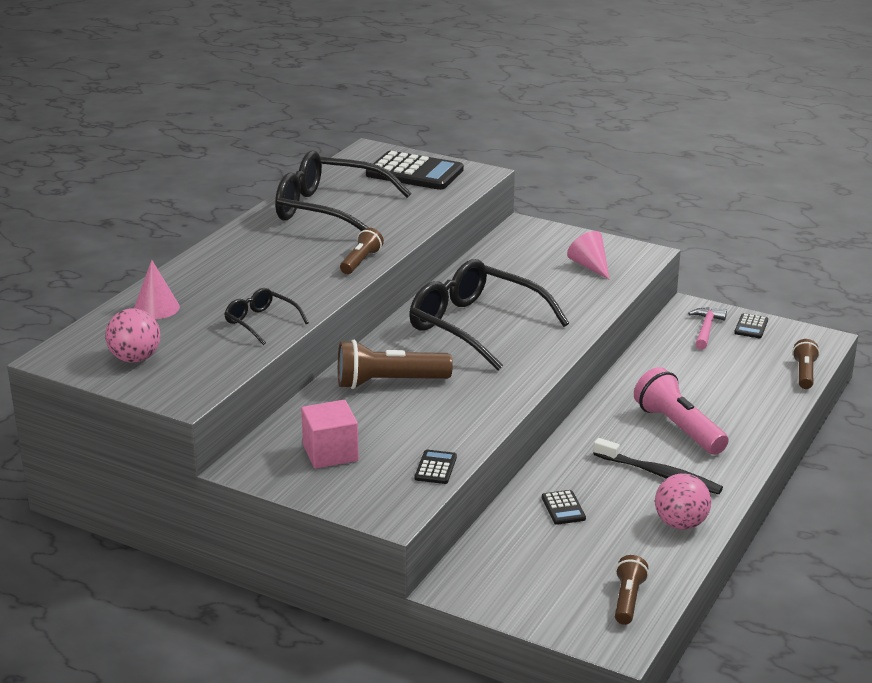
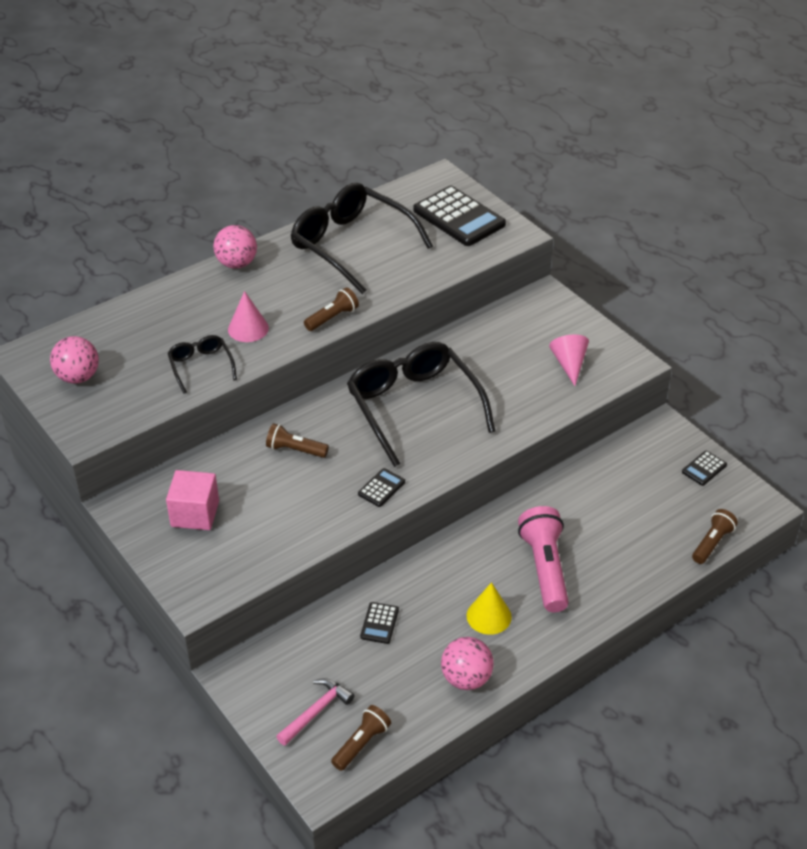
camera: 25 degrees right, 15 degrees up
(156, 308) = (132, 323): pink cone -> pink cone (248, 328)
(225, 244) = (237, 264): none -> pink ball
(388, 382) = (295, 450): brown flashlight -> brown flashlight, size x0.59
(435, 468) = (265, 560): black calculator -> black calculator (381, 488)
(659, 474) = (489, 616): black toothbrush -> yellow cone
(706, 329) = (658, 458): pink hammer -> pink hammer (316, 711)

